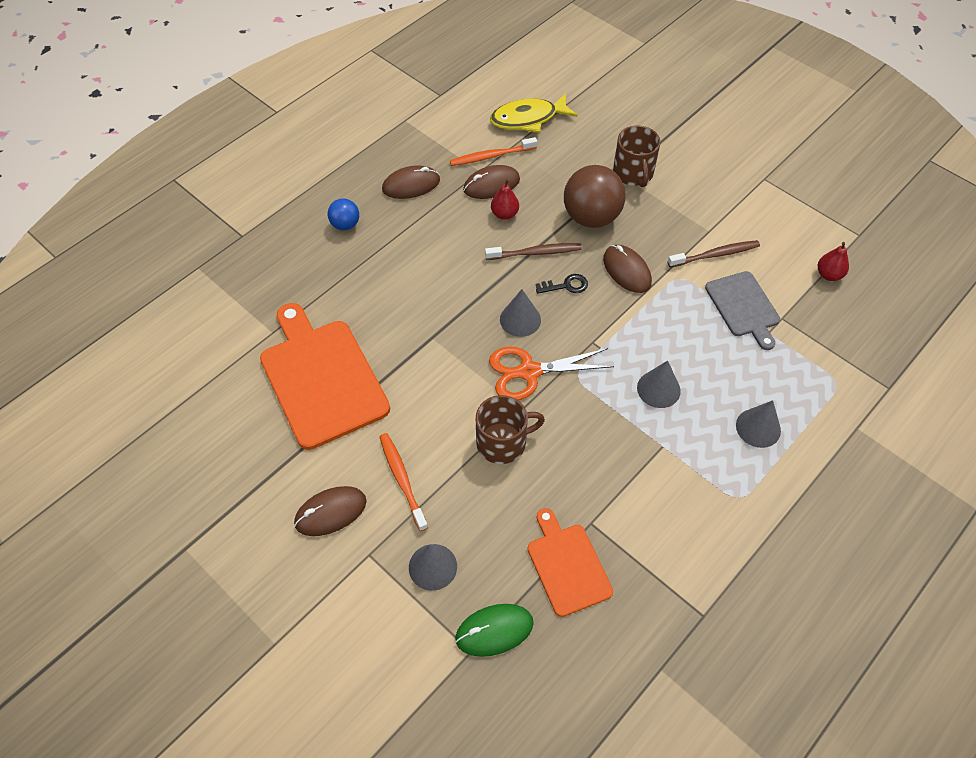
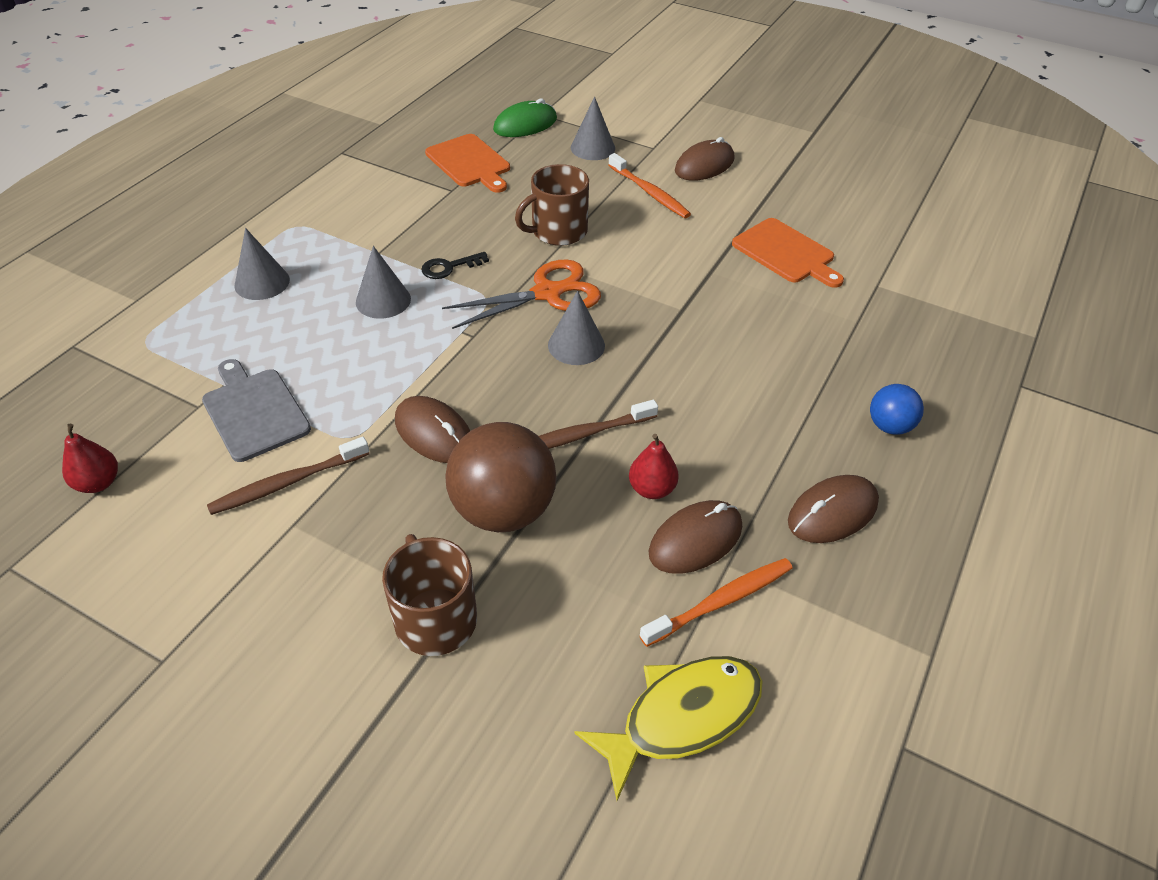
camera: 165 degrees right, 10 degrees down
(322, 378) = (786, 253): orange cutting board -> orange cutting board, size x0.58
(566, 285) = (523, 397): black key -> black key (449, 267)

